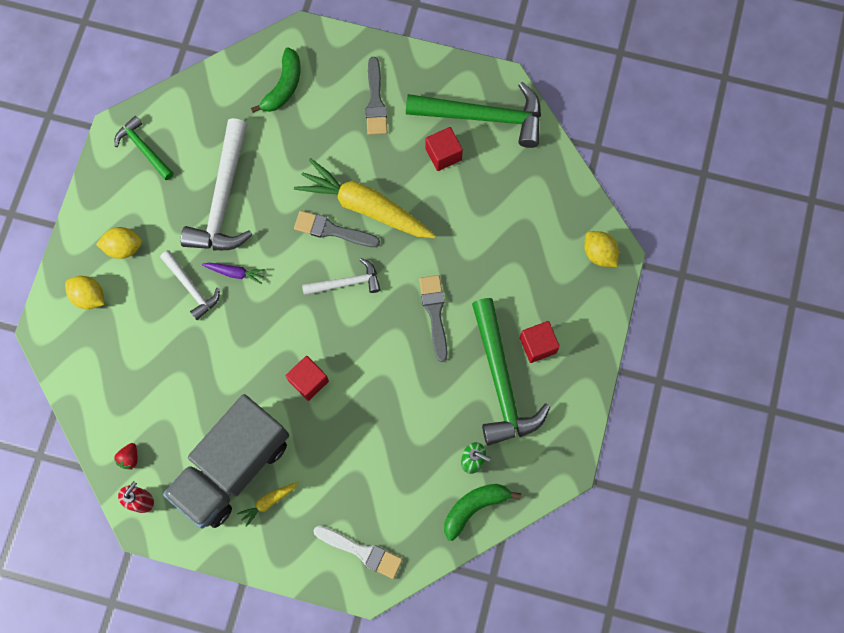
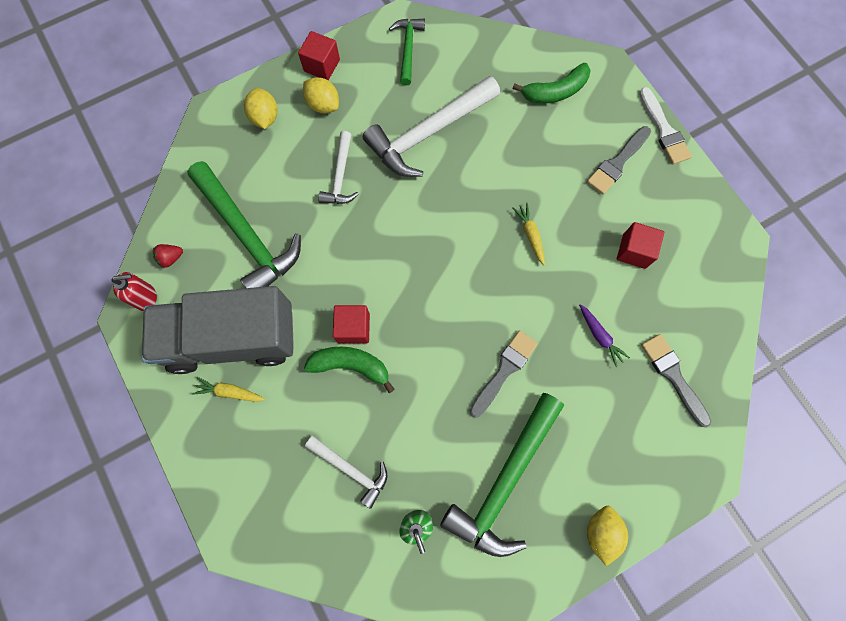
camera: 45 degrees right, 0 degrees up
(235, 273) = (382, 194): purple carrot -> purple carrot (599, 336)
(332, 230) = (486, 230): grey brush -> grey brush (673, 376)
(346, 283) = (457, 279): white hammer -> white hammer (351, 469)
(362, 551) = (256, 506): white brush -> white brush (663, 130)
(365, 206) = (530, 235): yellow carrot -> yellow carrot, size x0.42
(474, 507) = (379, 565): green banana -> green banana (351, 365)
(483, 116) = (696, 250): green hammer -> green hammer (247, 234)
(537, 345) = (565, 481): red cube -> red cube (322, 65)
(599, 254) = (694, 455): yellow lemon -> yellow lemon (601, 531)

